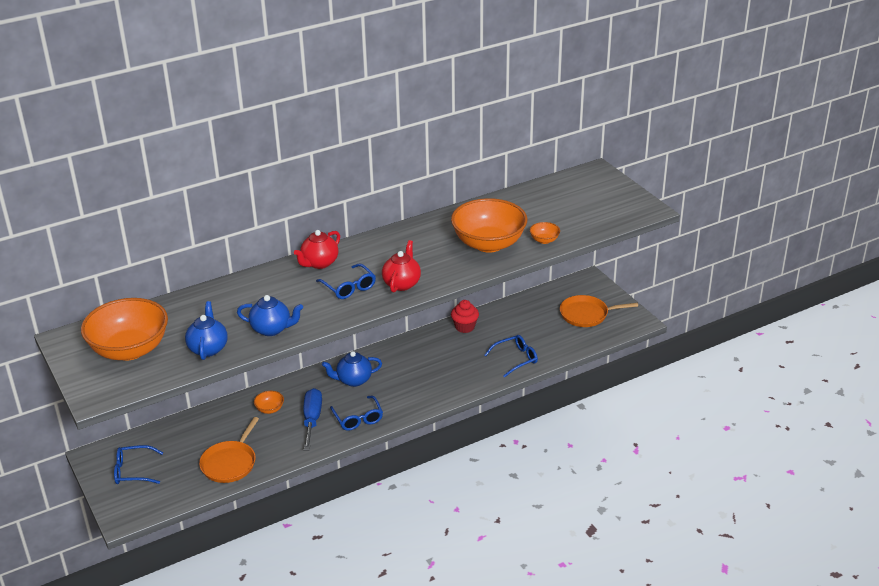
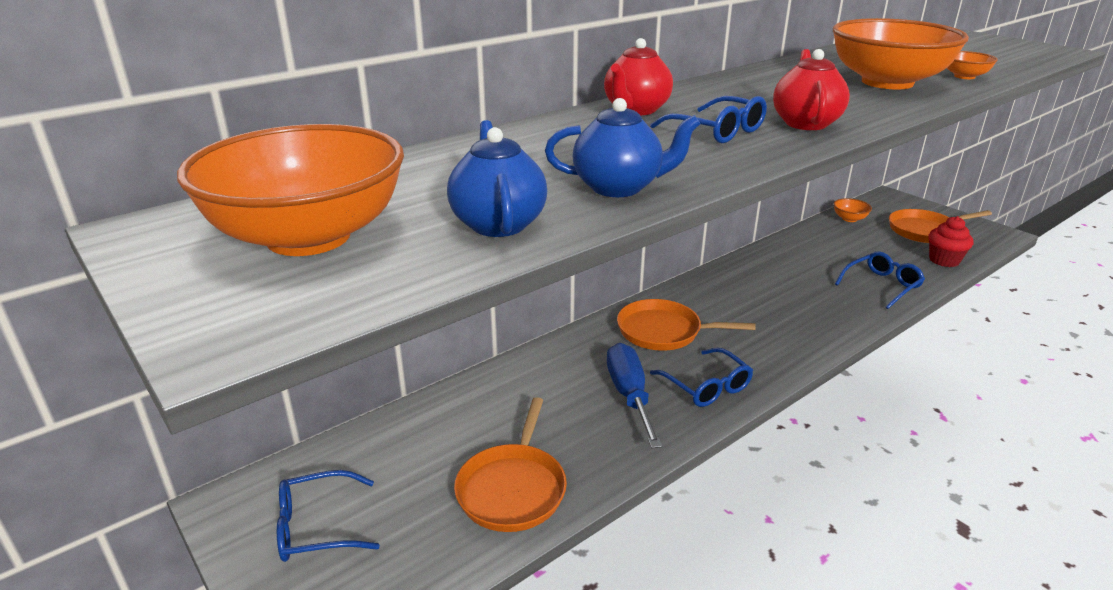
camera: 10 degrees left, 5 degrees down
(270, 409) = (548, 385): orange bowl -> orange bowl (849, 219)
(353, 380) = (664, 331): blue teapot -> orange pan
(465, 327) = (778, 254): red cupcake -> red cupcake (944, 260)

